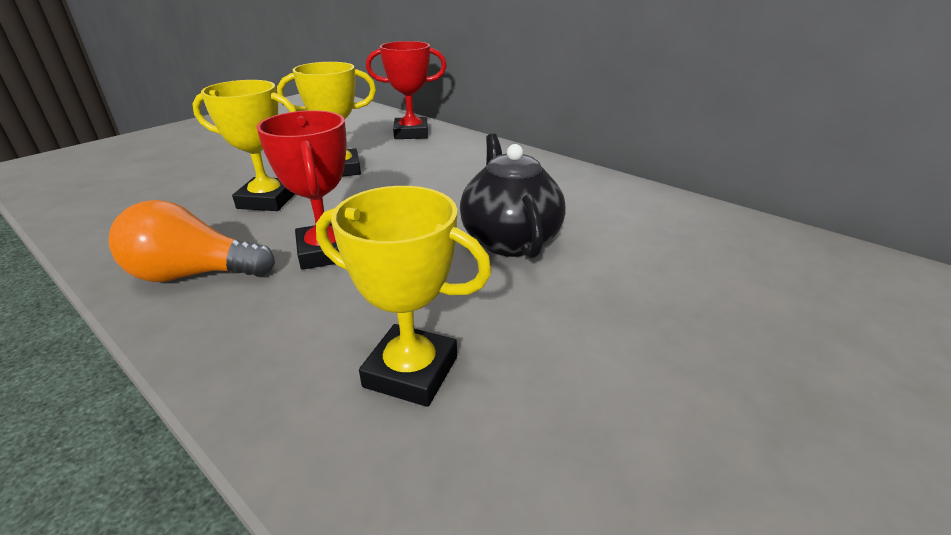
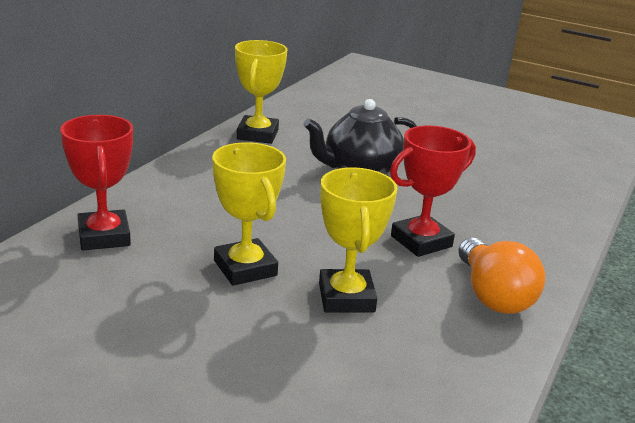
camera: 105 degrees left, 5 degrees down
(411, 372) = (513, 195): yellow trophy -> yellow trophy (257, 135)

